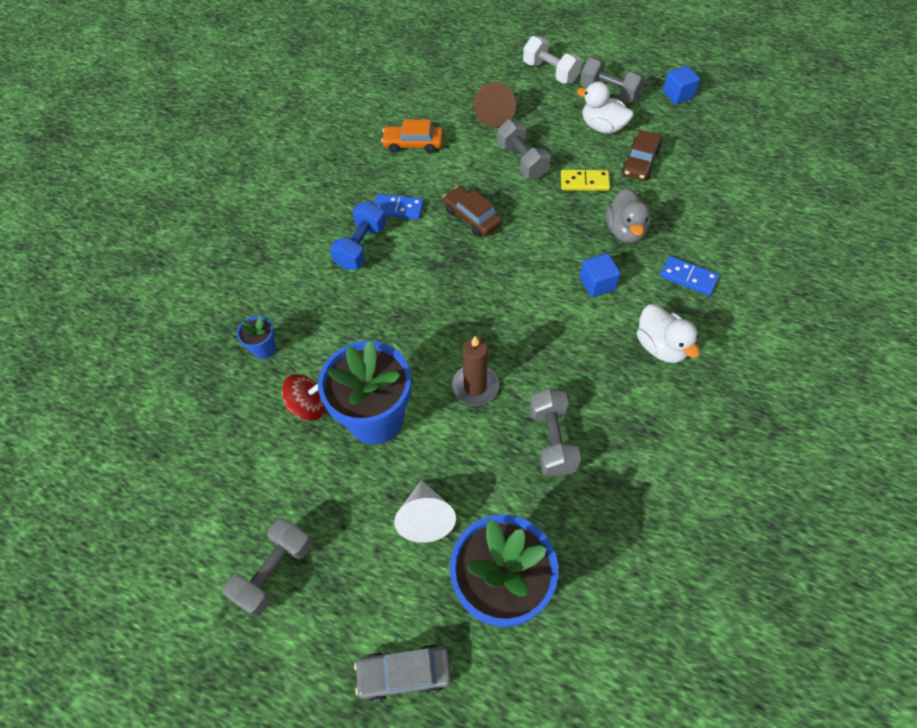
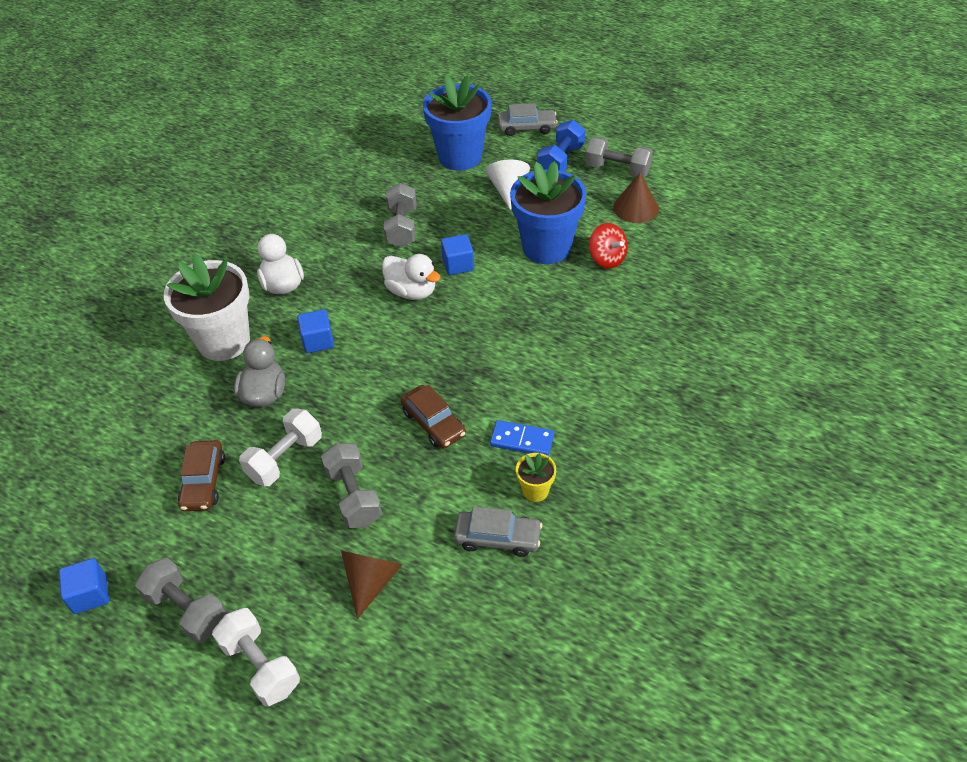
camera: 175 degrees left, 10 degrees down
(262, 493) = (636, 208): none -> brown cone
(264, 349) = (656, 303): blue flower pot -> none
(275, 571) = (617, 170): grey dumbbell -> grey dumbbell turned 75 degrees clockwise
(308, 406) = (607, 259): red spinning top -> red spinning top turned 120 degrees counterclockwise
(361, 246) = (566, 396): blue dumbbell -> blue dumbbell (560, 161)
(387, 174) = (535, 490): none -> yellow flower pot
(413, 144) = (497, 538): orange car -> grey car
(475, 386) = (458, 265): brown candle -> blue cube
(584, 182) = (285, 458): yellow domino -> white dumbbell
(602, 127) = (226, 543): white duck -> white duck (412, 291)
(640, 162) = (203, 482): brown car -> brown car turned 150 degrees clockwise
(688, 277) = (224, 341): blue domino -> white flower pot

